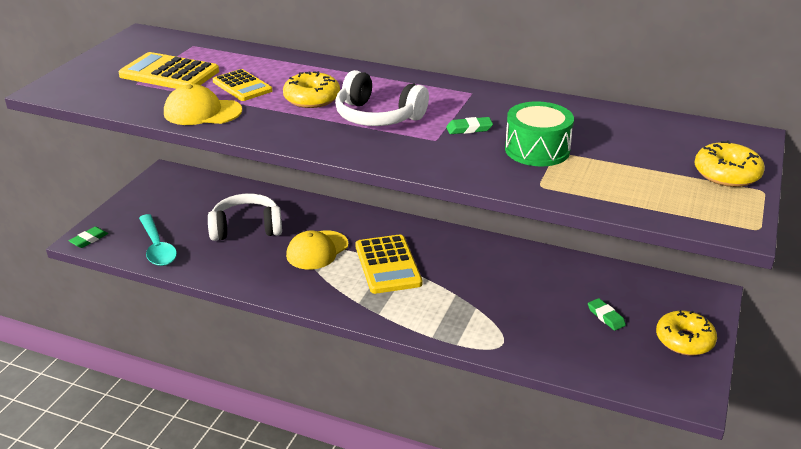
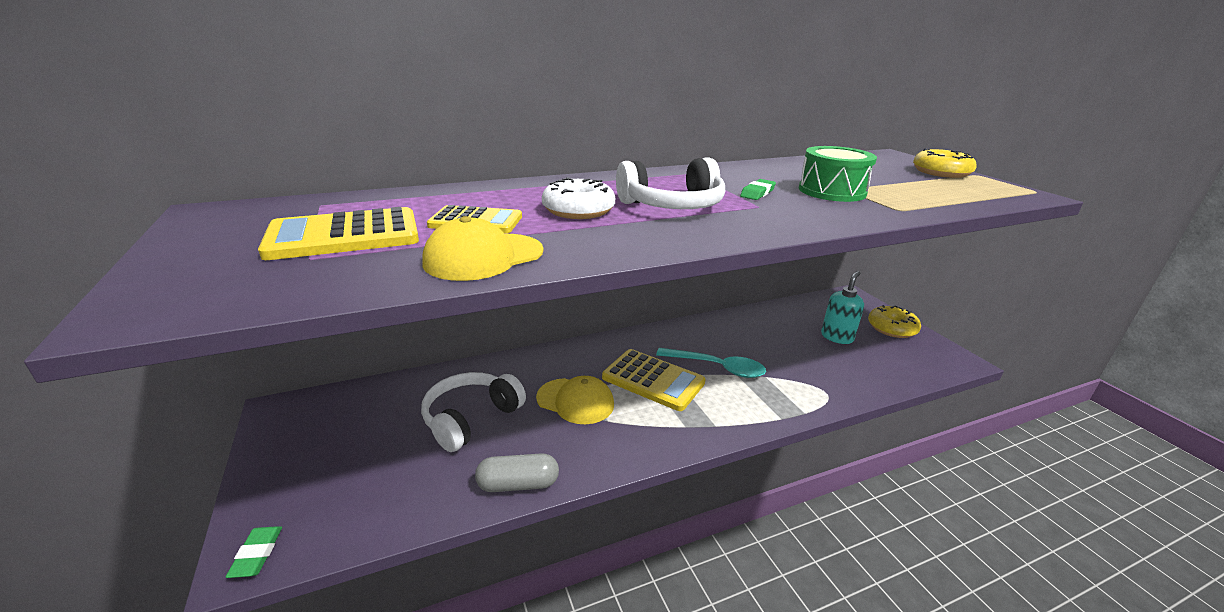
camera: 45 degrees left, 5 degrees down
(157, 247) = (386, 501): turquoise spoon -> turquoise spoon (717, 367)
(222, 276) = (518, 484): none -> grey capsule
(312, 98) = (578, 210): yellow donut -> white donut
(317, 250) = (575, 401): yellow cap -> yellow cap turned 60 degrees counterclockwise
(606, 317) = (837, 337): green eraser -> turquoise soap dispenser

